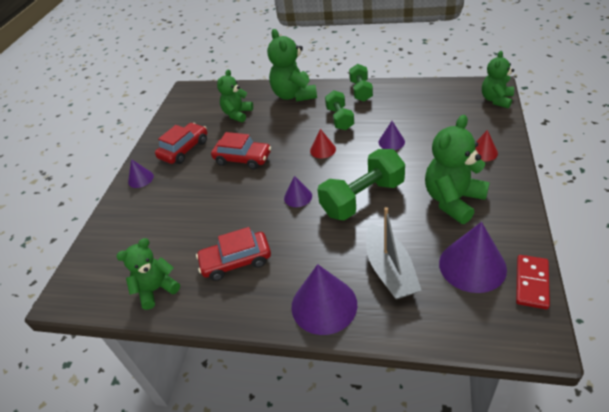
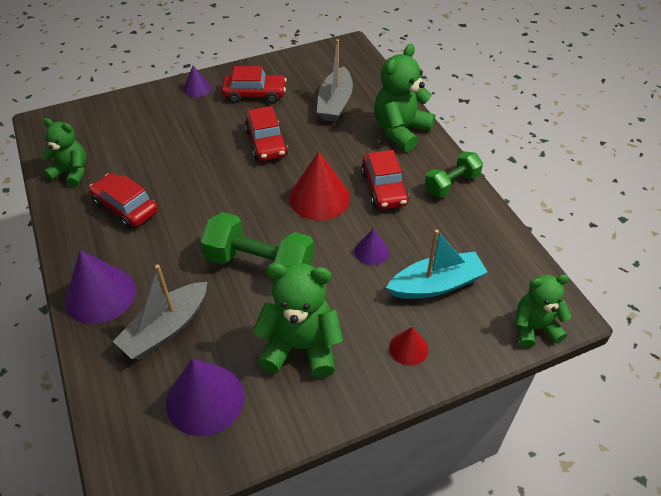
camera: 50 degrees right, 5 degrees up
(237, 114) = (335, 103): green teddy bear -> grey boat
(298, 197) = (234, 211): purple cone -> none
(322, 150) = (319, 197): red cone -> red cone, size x1.89
(340, 119) = (384, 188): green dumbbell -> red car
(439, 124) = (436, 284): none -> turquoise boat
(532, 283) = (204, 464): red domino -> none

